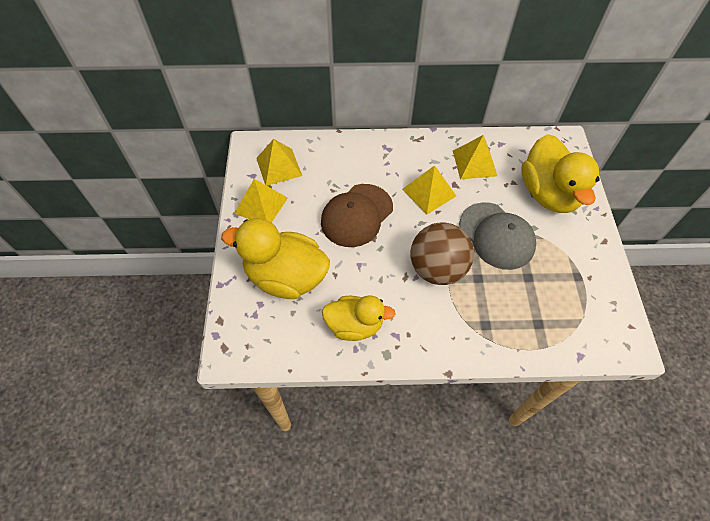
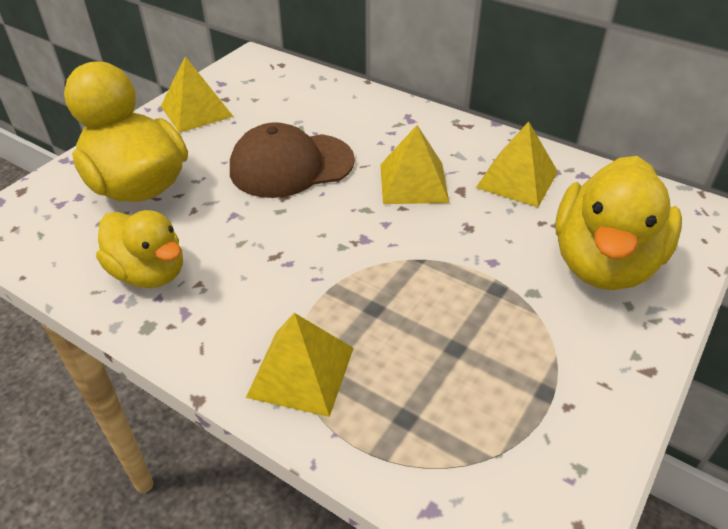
camera: 35 degrees right, 15 degrees down
(279, 166) = (258, 86): yellow pyramid -> yellow pyramid (301, 371)
(437, 269) = (328, 268): brown ball -> none
(496, 236) = (460, 273): grey cap -> none

